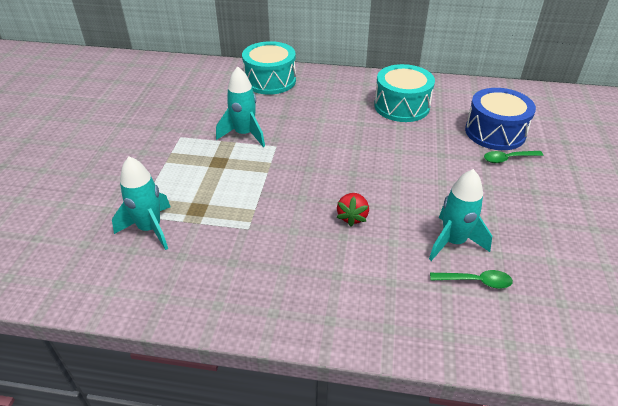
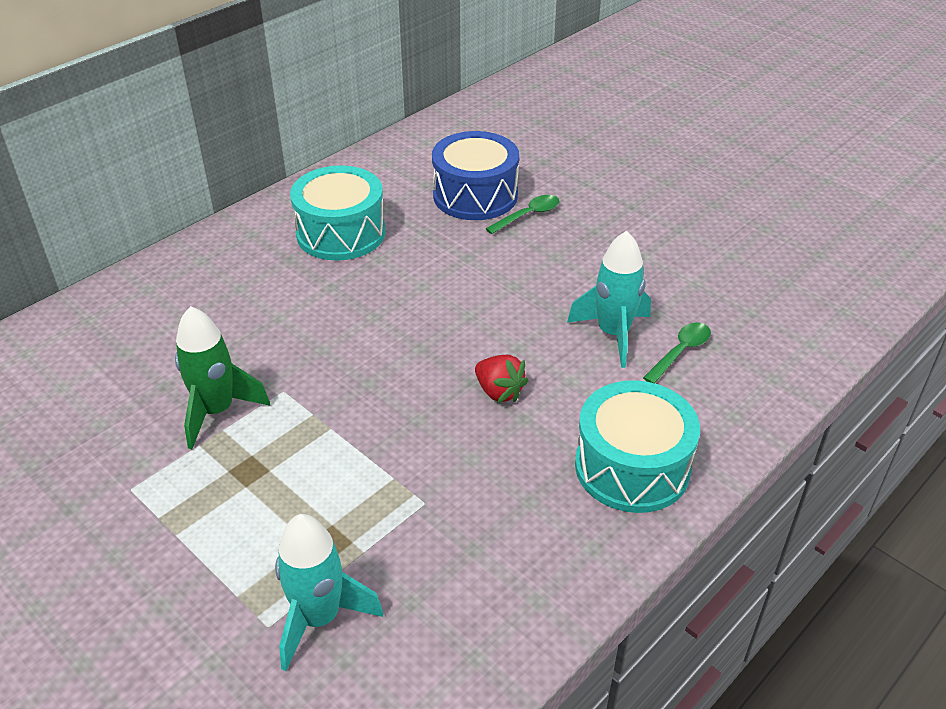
camera: 55 degrees left, 0 degrees up
(244, 134) = (217, 411): turquoise rocket -> green rocket
(270, 80) = (116, 319): turquoise drum -> turquoise drum (632, 467)
(508, 159) = (528, 215): green spoon -> green spoon turned 150 degrees counterclockwise

